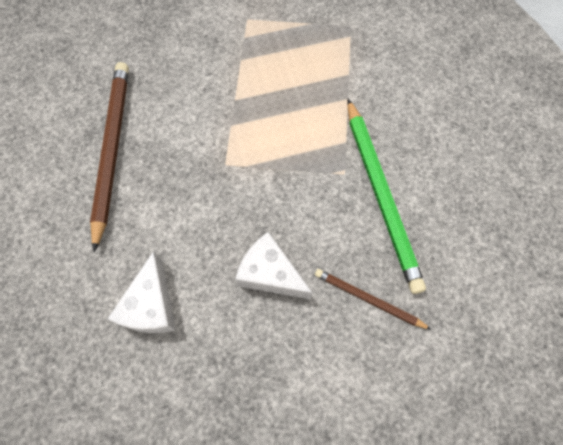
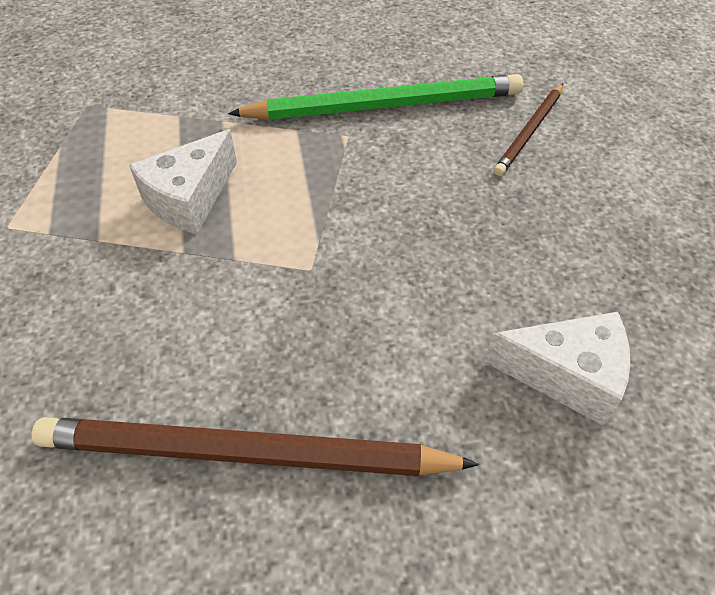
camera: 85 degrees left, 15 degrees down
(270, 274) = (501, 223): white cheese -> white cheese (189, 199)

